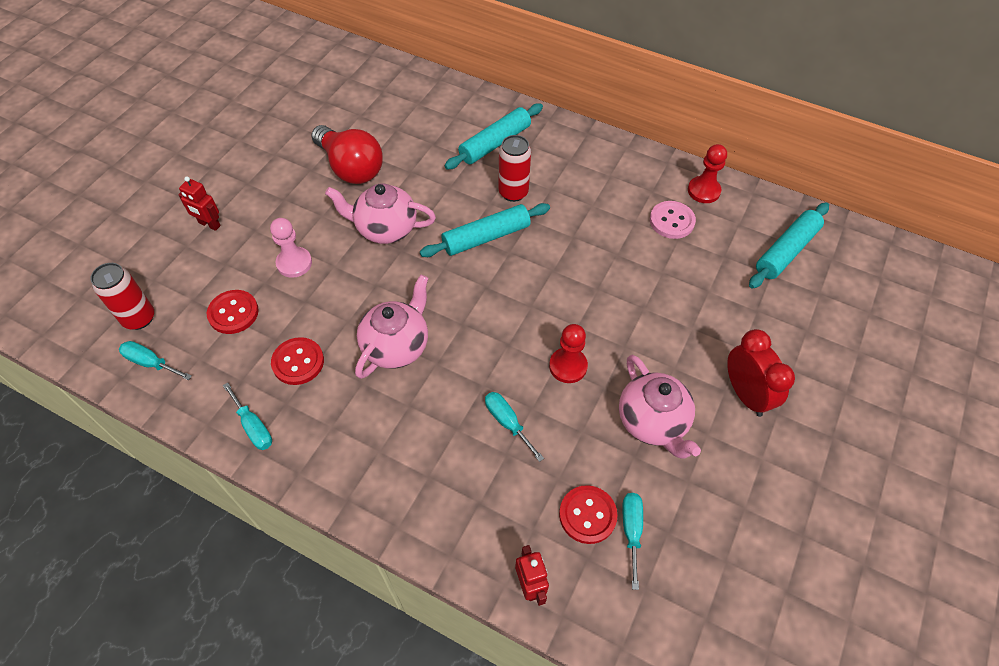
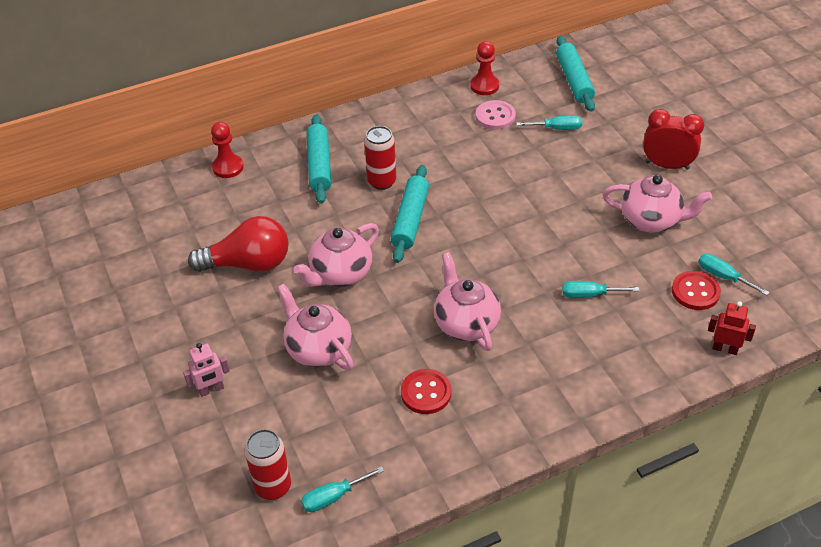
camera: 50 degrees left, 10 degrees down
(209, 224) = (211, 390): red robot -> pink robot
(233, 313) = (333, 414): red button -> none
(253, 427) = (465, 450): turquoise screwdriver -> turquoise screwdriver (557, 128)
(294, 263) = (318, 349): pink pawn -> pink teapot
(568, 366) = (570, 238): red pawn -> red pawn (228, 167)

